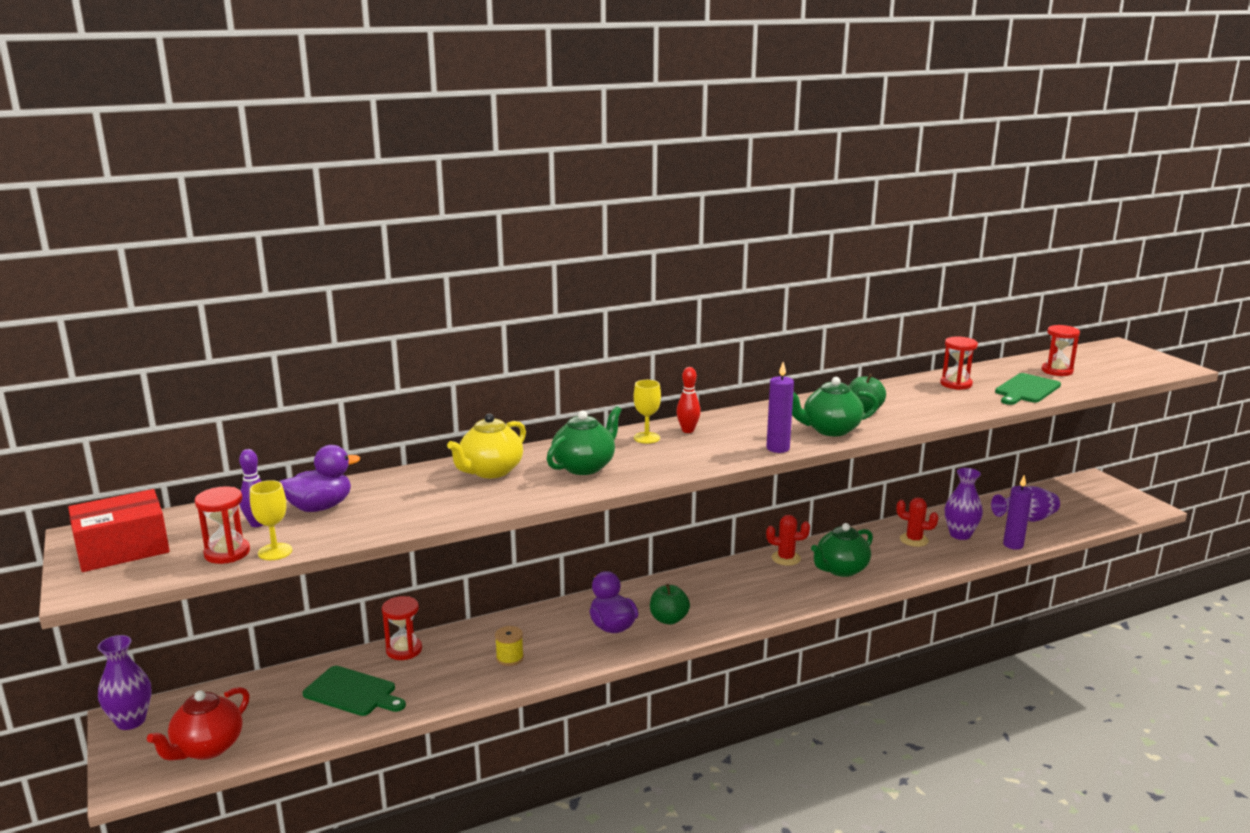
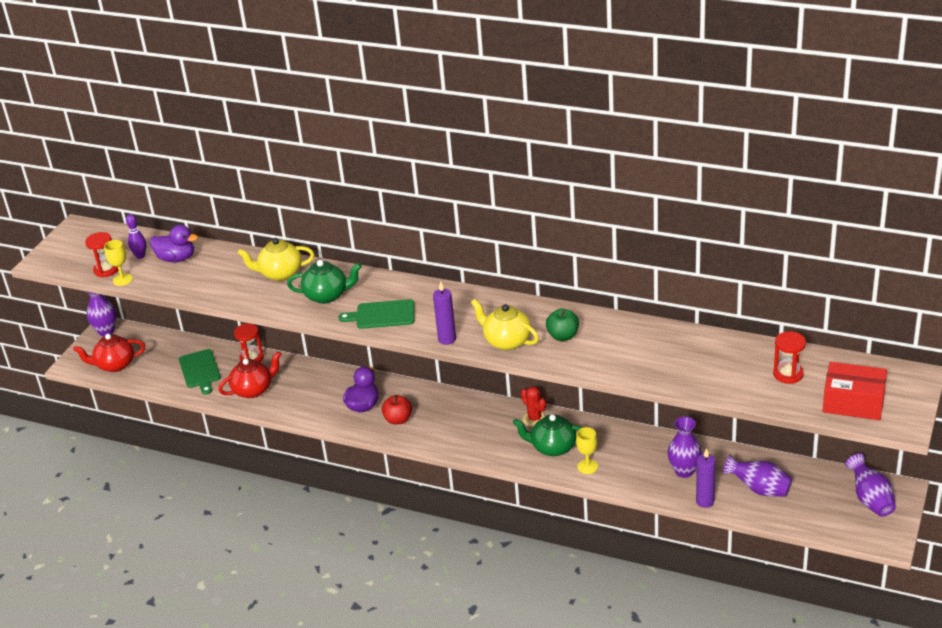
camera: 50 degrees right, 15 degrees up
(123, 549) = (77, 244): red box -> red box (853, 402)
(458, 675) = (253, 390): none -> red teapot
(509, 658) = (289, 394): yellow spool -> none
(646, 438) = (395, 290): yellow goblet -> yellow goblet (587, 466)
(669, 619) = (398, 419): green apple -> red apple
(688, 430) = (427, 296): red bowling pin -> none
(830, 430) = (506, 341): green teapot -> yellow teapot
(914, 540) = (643, 455): red cactus -> none
(956, 384) = (679, 346): red hourglass -> none
(1026, 390) = (717, 379): green cutting board -> green cutting board (382, 315)
(1092, 492) = (870, 499): none -> purple vase

